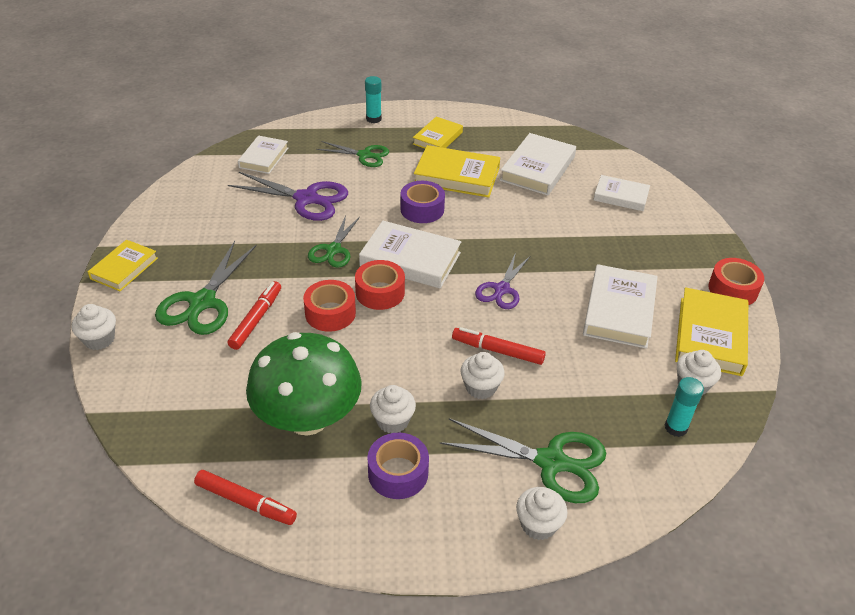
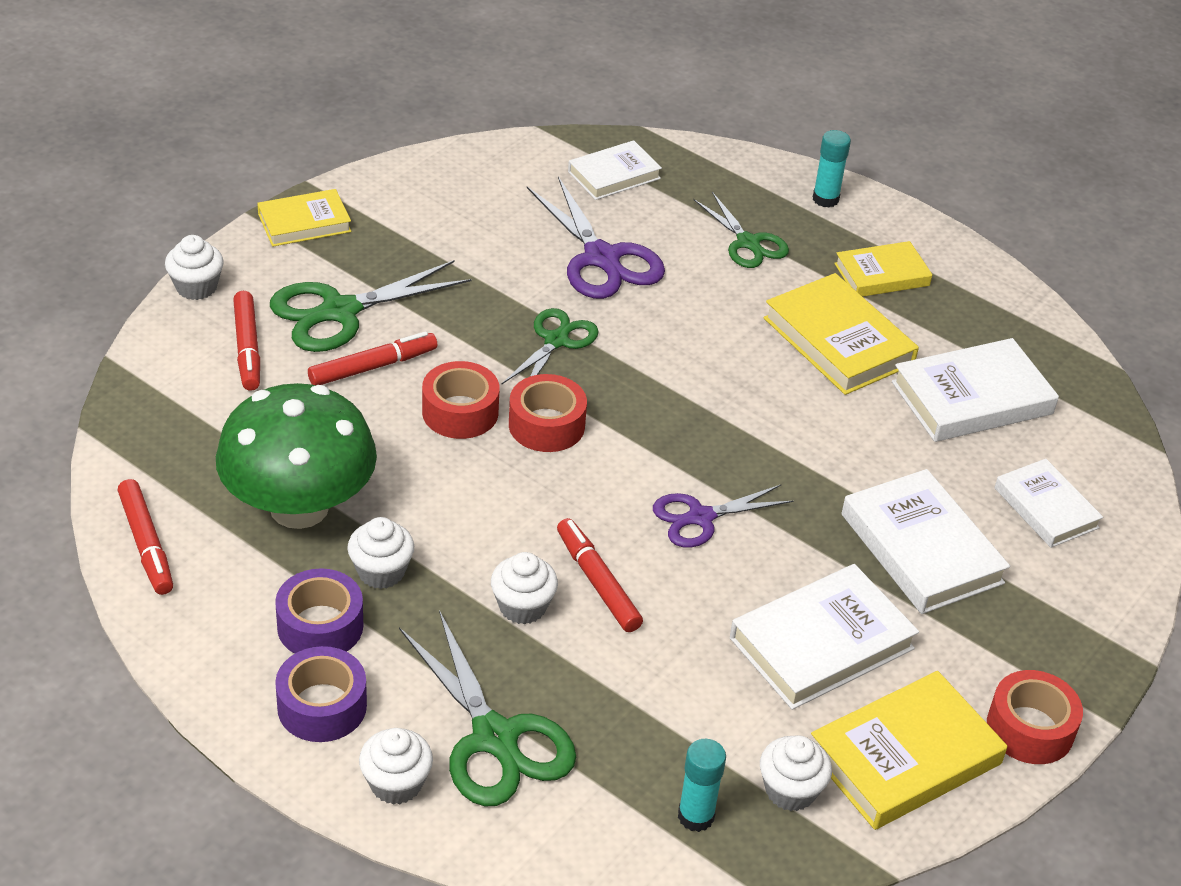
camera: 40 degrees right, 0 degrees up
(172, 353) = (247, 348): none -> red marker
(333, 250) = (556, 341): green scissors -> green scissors turned 150 degrees clockwise
(410, 259) = (634, 409): white book -> white book (921, 548)
(422, 209) = (731, 357): purple tape -> purple tape (322, 706)

